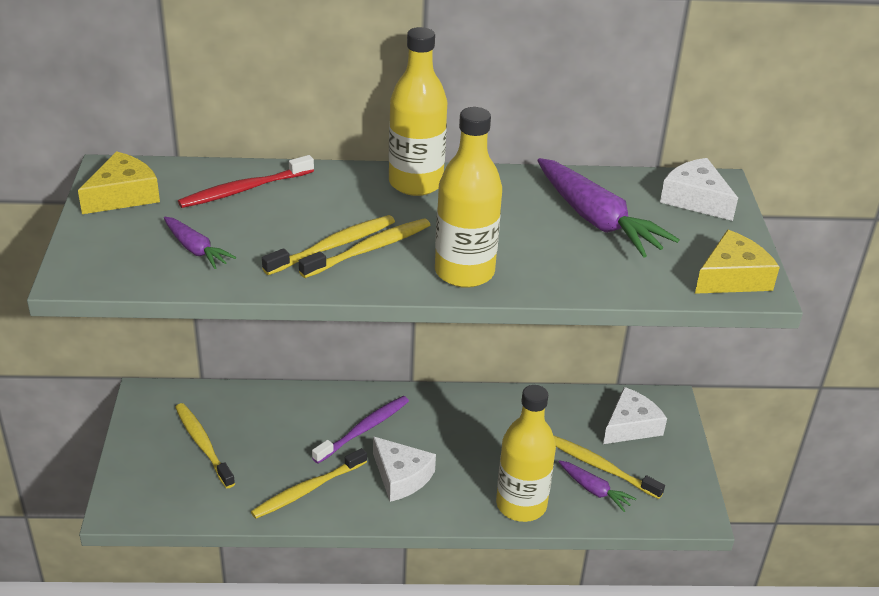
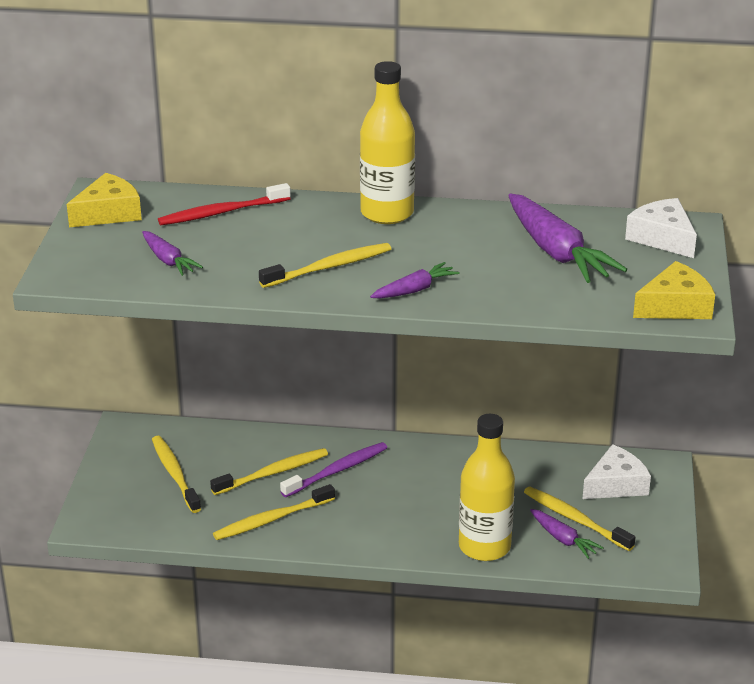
camera: 10 degrees right, 5 degrees down
(333, 246) = (296, 263): yellow toothbrush -> yellow toothbrush (273, 473)
(401, 477) = (367, 514): white cheese -> none
(464, 272) = (414, 290): yellow bottle -> purple carrot

